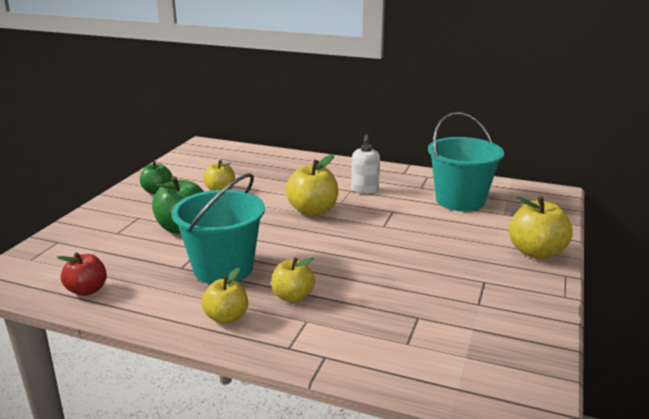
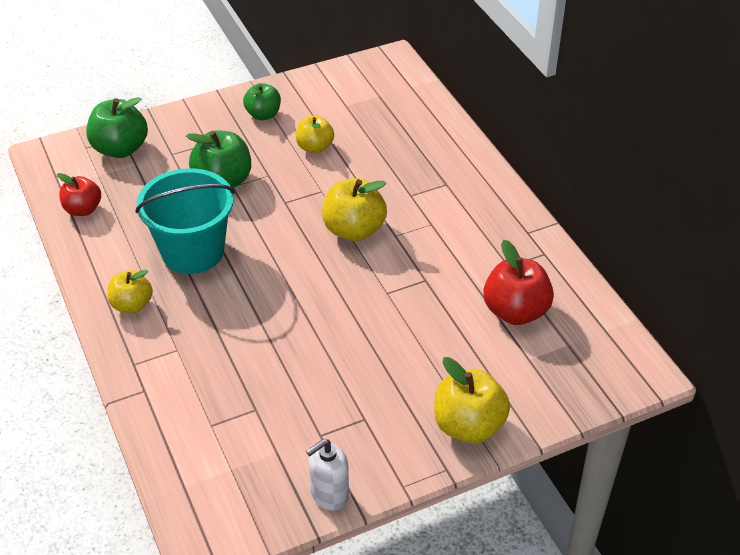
camera: 45 degrees right, 20 degrees up
(66, 247) = (120, 149): none -> green apple
(293, 296) = (200, 319): yellow apple -> none
(364, 190) = (445, 232): white soap dispenser -> white soap dispenser (329, 494)
(460, 200) = (515, 311): turquoise bucket -> red apple

